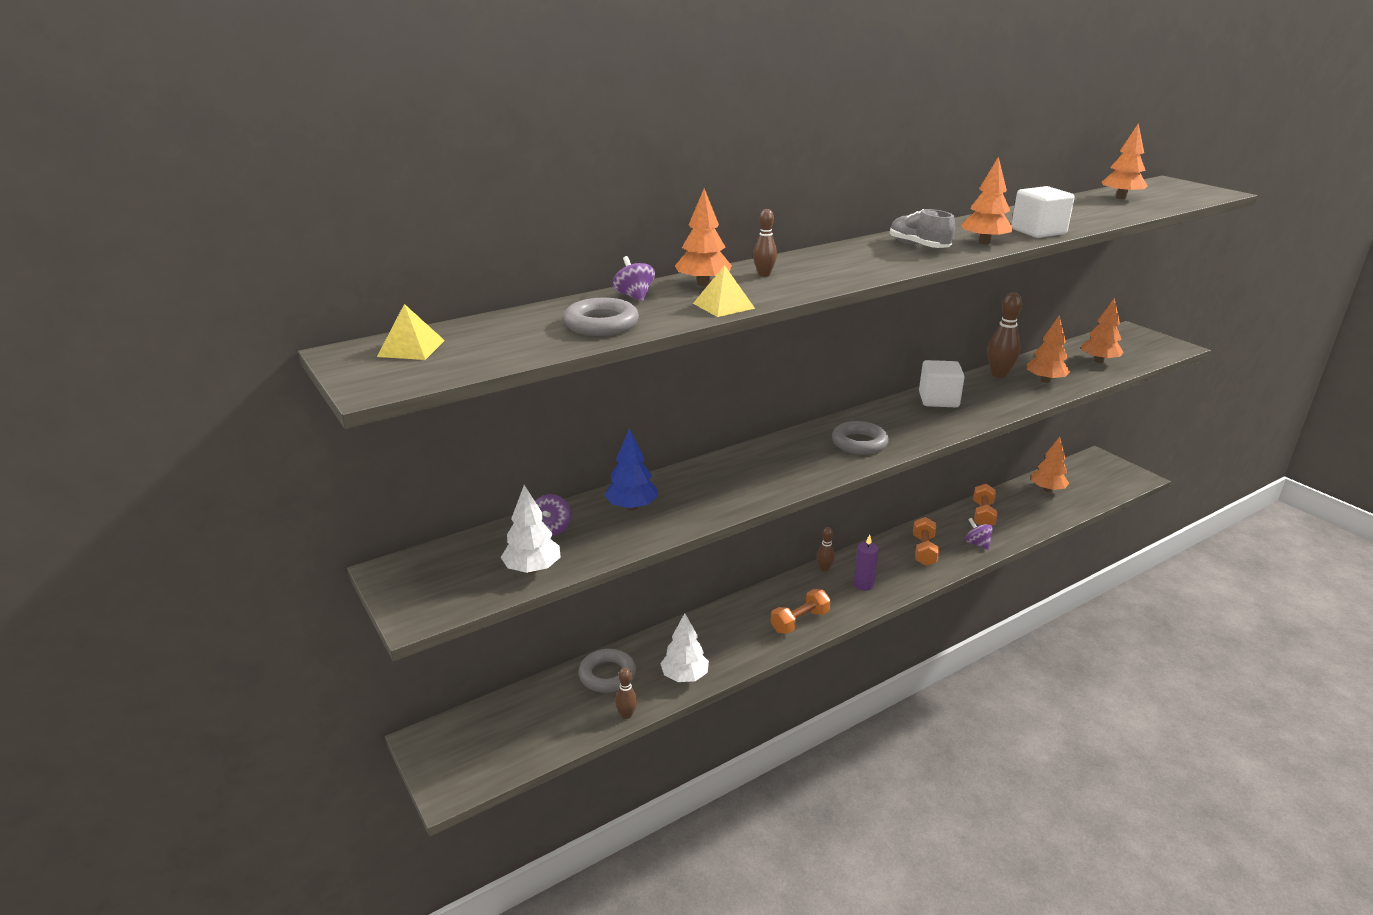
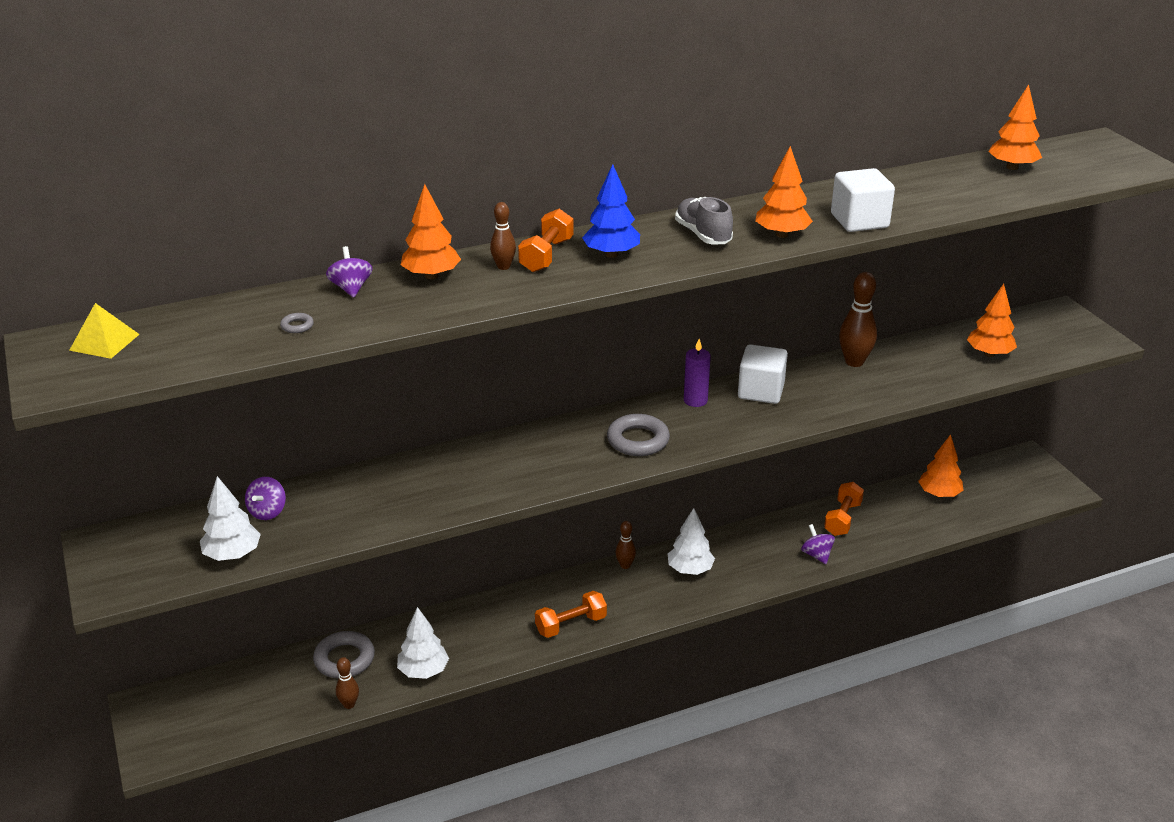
camera: 10 degrees right, 5 degrees up
(601, 324) = (297, 326): grey ring -> grey ring, size x0.44
(632, 507) = (358, 494): blue tree -> blue tree (611, 254)
(723, 306) = (432, 310): yellow pyramid -> none
(863, 585) = (660, 590): purple candle -> purple candle (695, 400)
(880, 566) = (690, 569): none -> white tree
(924, 550) = (750, 556): orange dumbbell -> orange dumbbell (546, 255)
(1045, 380) = (904, 376): orange tree -> none

